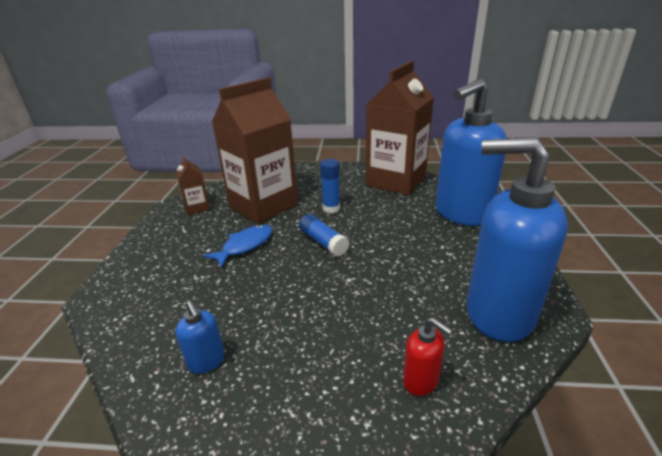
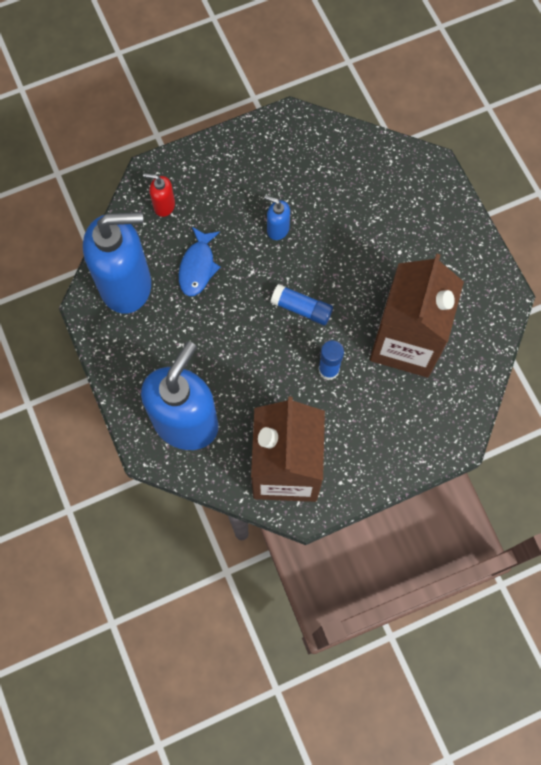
camera: 150 degrees right, 40 degrees up
(197, 207) = (475, 306): brown carton -> none
(206, 361) = (301, 159): blue soap dispenser -> blue soap dispenser (277, 229)
(245, 246) = (370, 271): blue fish -> blue fish (198, 267)

